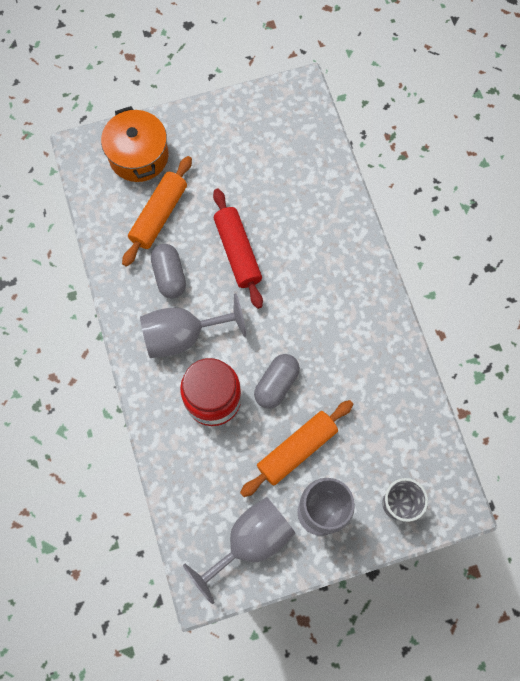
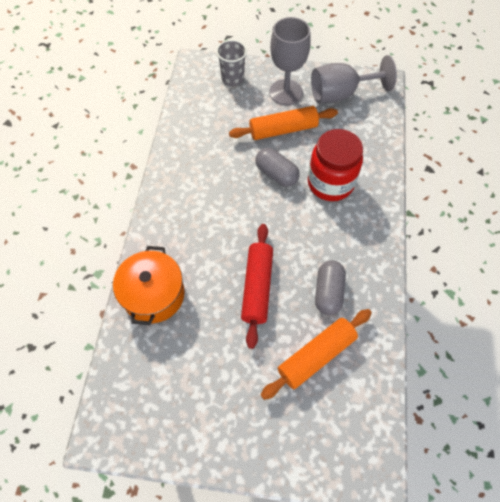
camera: 155 degrees left, 10 degrees down
(138, 156) = (313, 435): orange pot -> orange pot (154, 294)
(183, 335) = (335, 238): grey goblet -> none
(276, 384) = (276, 174): grey capsule -> grey capsule turned 75 degrees clockwise

